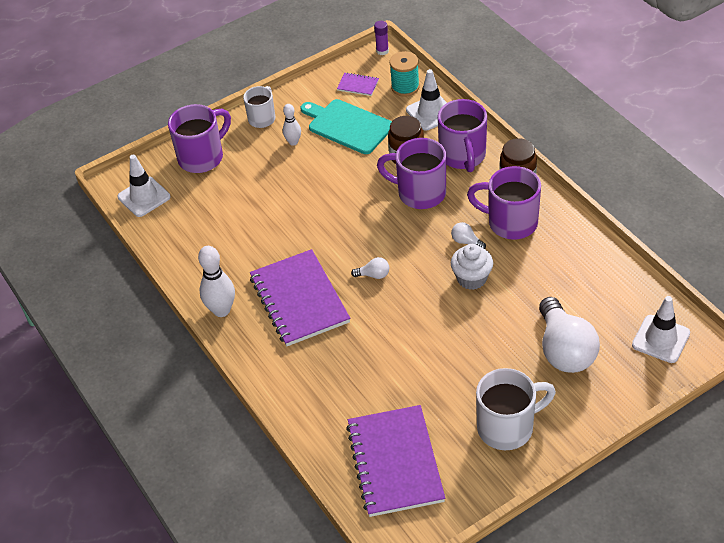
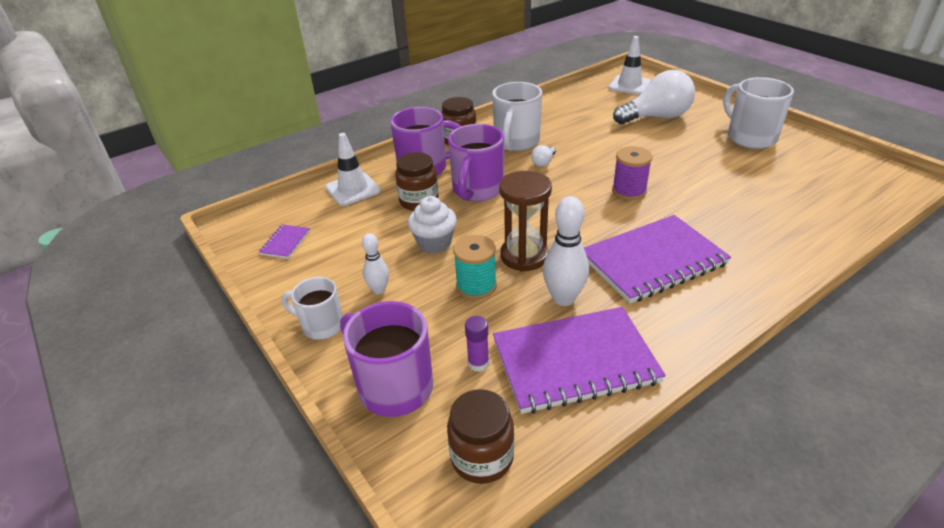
camera: 95 degrees left, 10 degrees down
(144, 197) = (482, 457): white traffic cone -> brown jar
(221, 310) = (694, 327): white bowling pin -> white bowling pin (563, 298)
(319, 221) = (524, 256): none -> brown hourglass
(347, 126) = (358, 246): turquoise cutting board -> none
(373, 275) = (600, 212): white light bulb -> none
(382, 51) = (228, 228): purple glue stick -> purple glue stick (478, 363)
(395, 462) = (827, 186): purple notebook -> purple notebook (574, 361)
(405, 87) = (303, 208): turquoise spool -> turquoise spool (476, 286)
(405, 300) = (629, 191): none -> purple spool
(471, 278) = (590, 158): white cupcake -> white cupcake (434, 243)
(510, 222) = (516, 142): purple mug -> white mug

